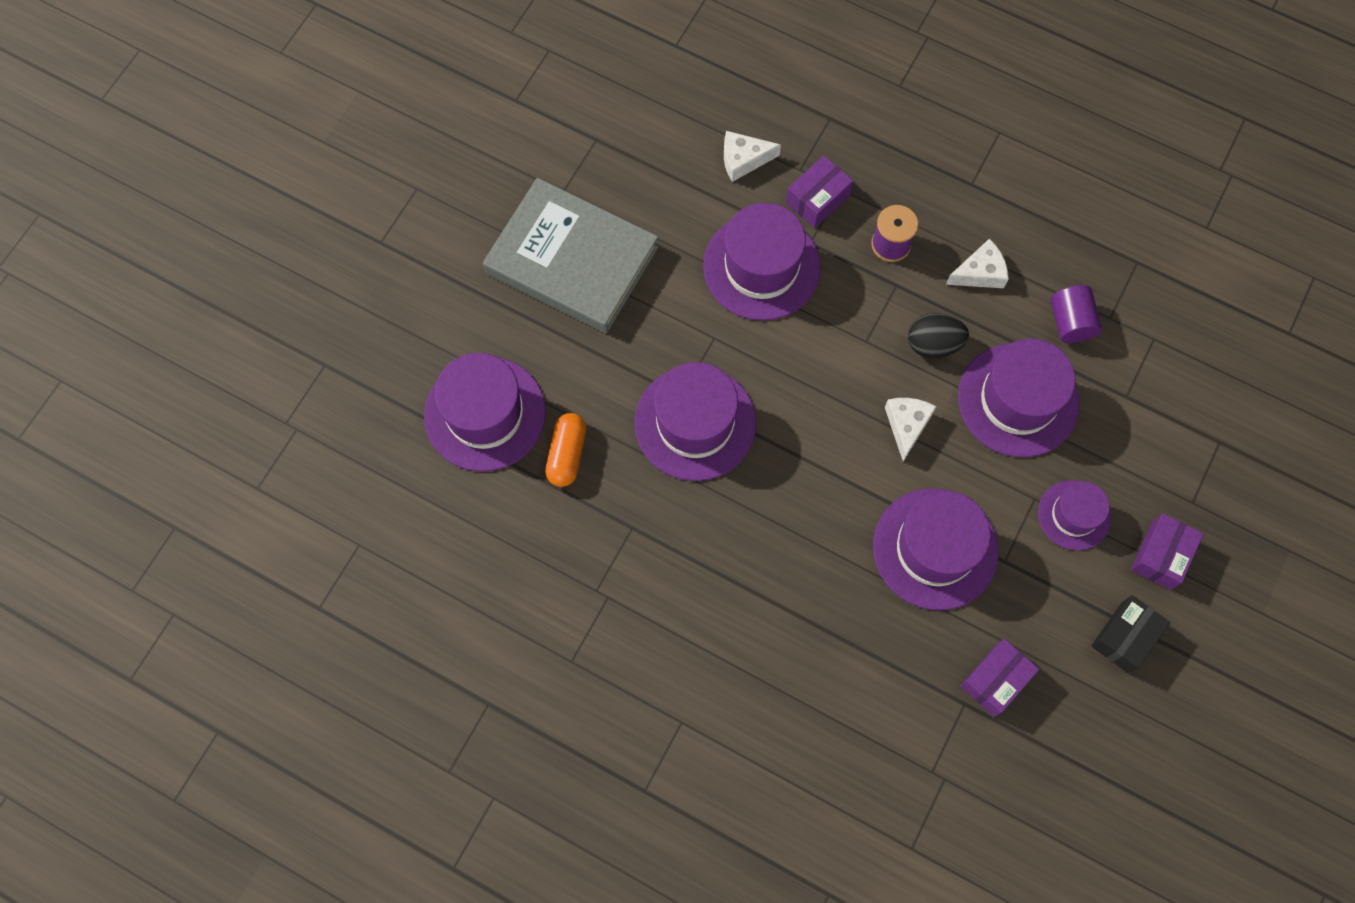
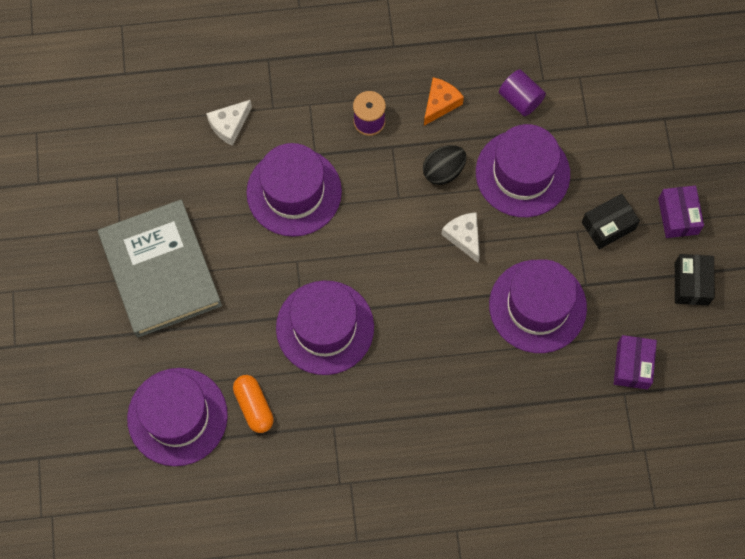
camera: 35 degrees left, 0 degrees up
(572, 260) = (161, 271): grey book -> grey book turned 75 degrees clockwise
(817, 199) = (299, 121): purple box -> none
(979, 273) = (440, 103): white cheese -> orange cheese
(1074, 515) = (608, 226): purple hat -> black box

